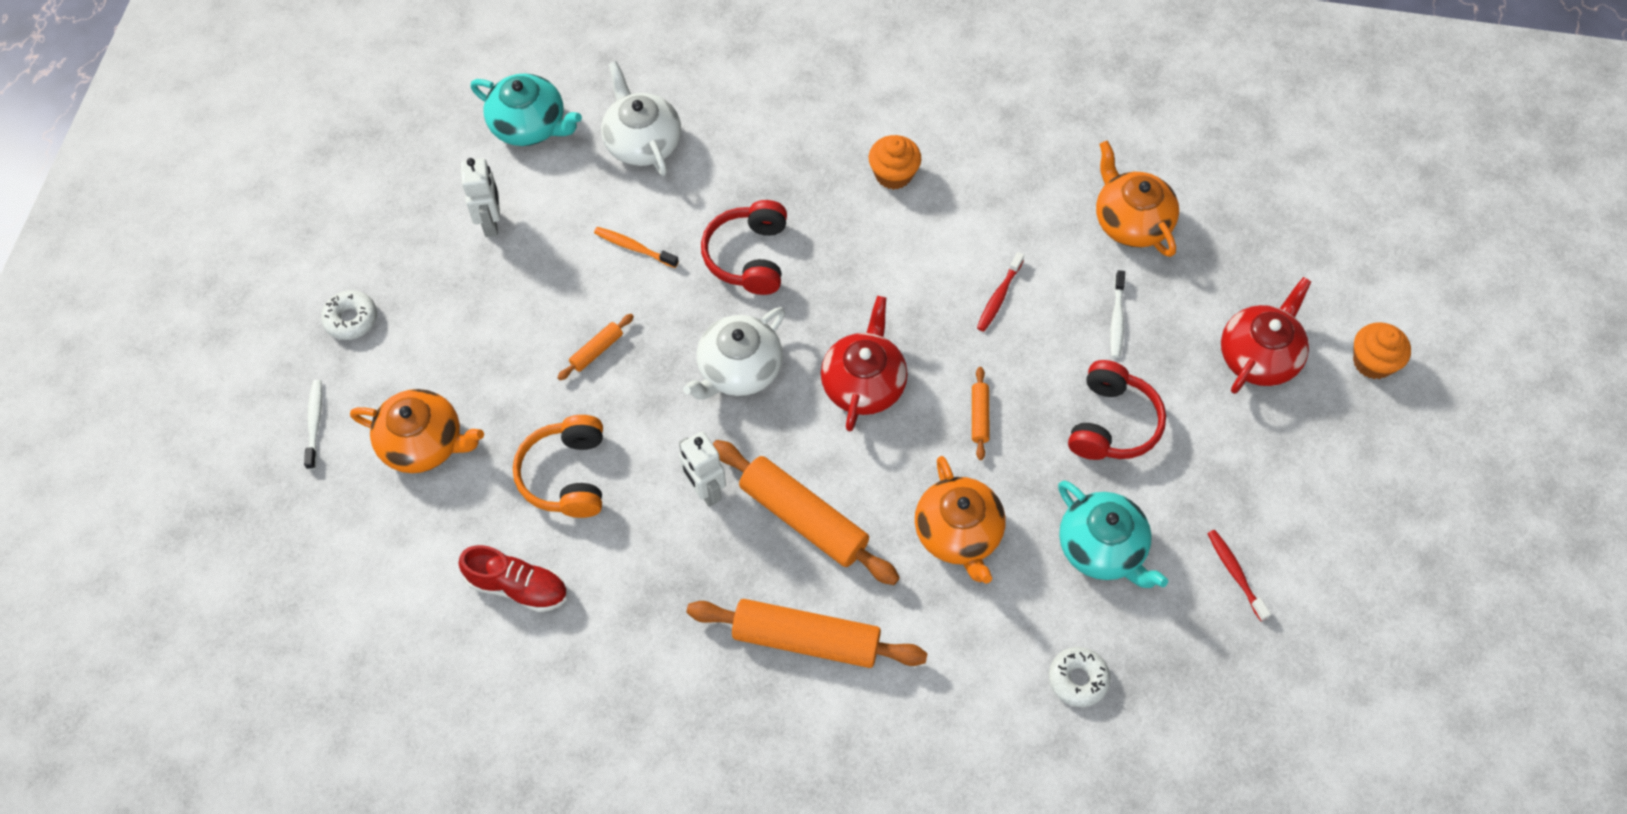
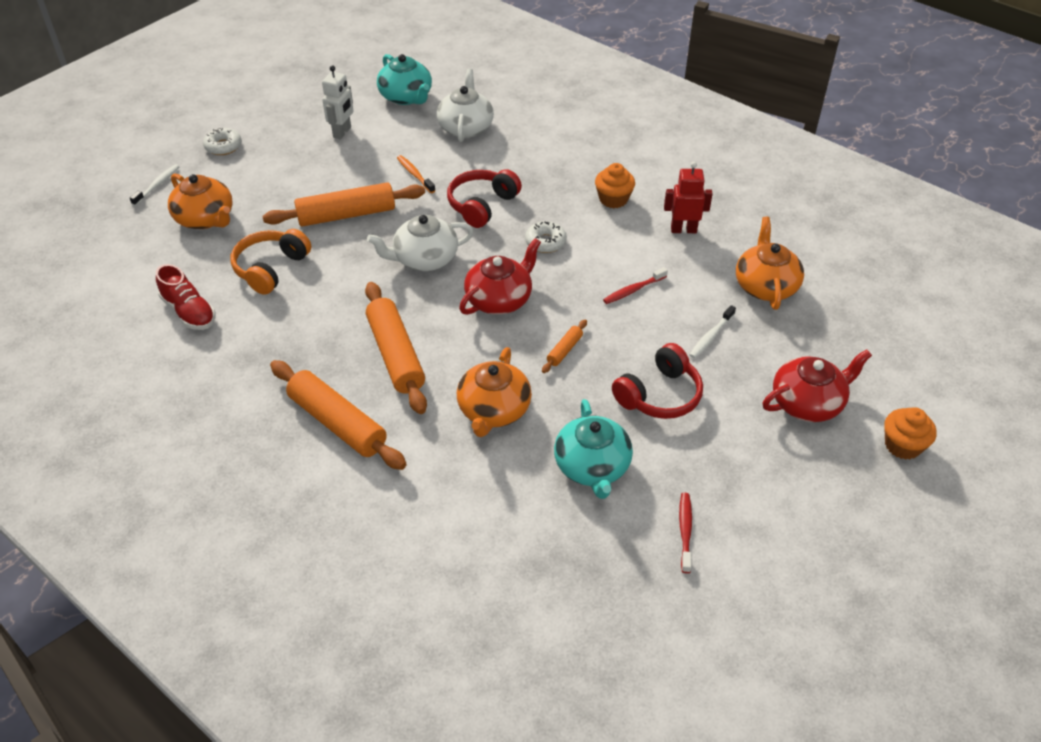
camera: 30 degrees right, 15 degrees down
(597, 350) = (346, 215): orange rolling pin -> orange rolling pin, size x2.21
(705, 490) = (346, 312): white robot -> none
(999, 183) = (683, 230): none -> red robot
(1078, 679) = (507, 540): white donut -> white donut (545, 242)

